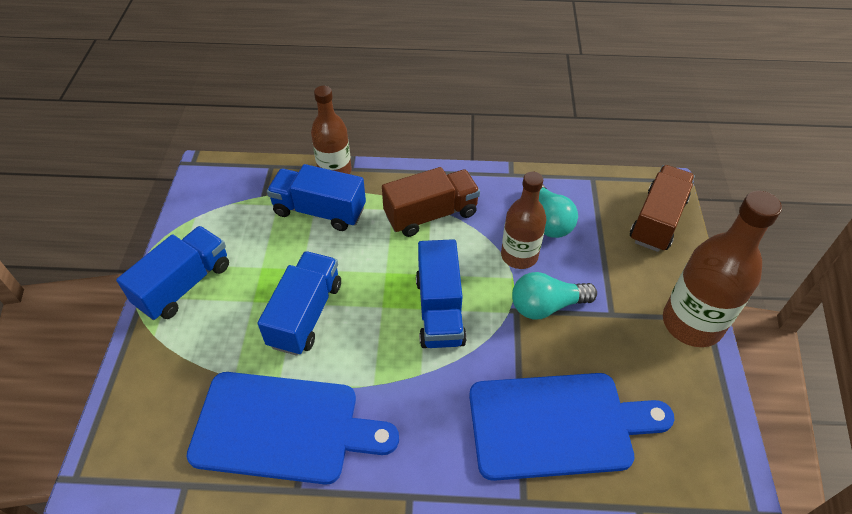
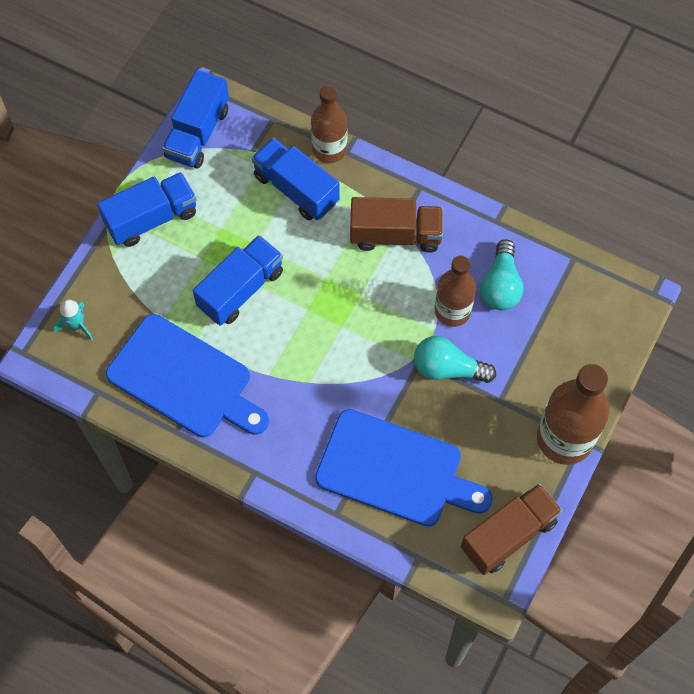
camera: 25 degrees right, 15 degrees up
(134, 421) = (76, 325): none -> turquoise rocket
(439, 310) = (354, 333): blue truck -> blue truck (198, 133)
(657, 221) = (605, 329): brown truck -> brown truck (508, 535)

